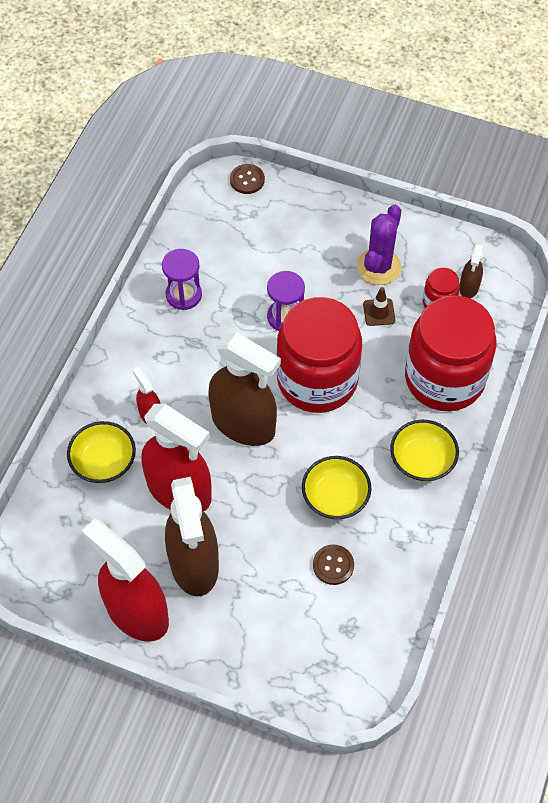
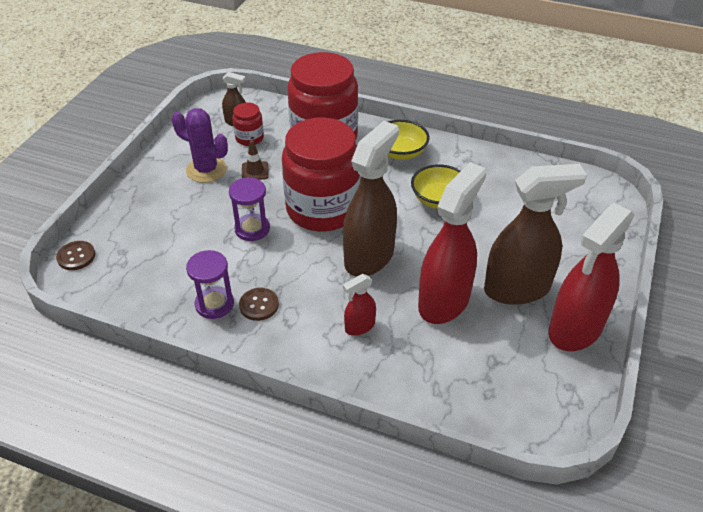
camera: 90 degrees left, 15 degrees down
(104, 462) = (418, 363): yellow bowl -> none
(333, 565) = (501, 202): brown button -> brown button (259, 305)

